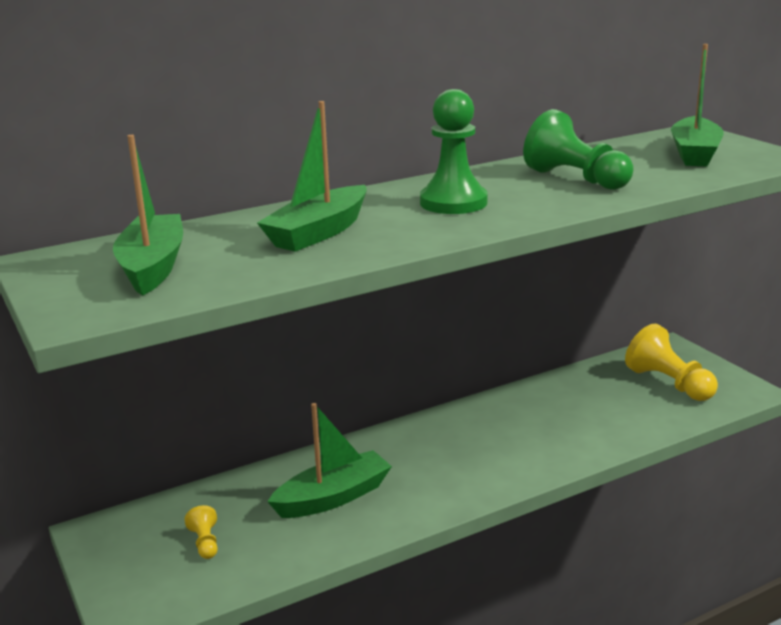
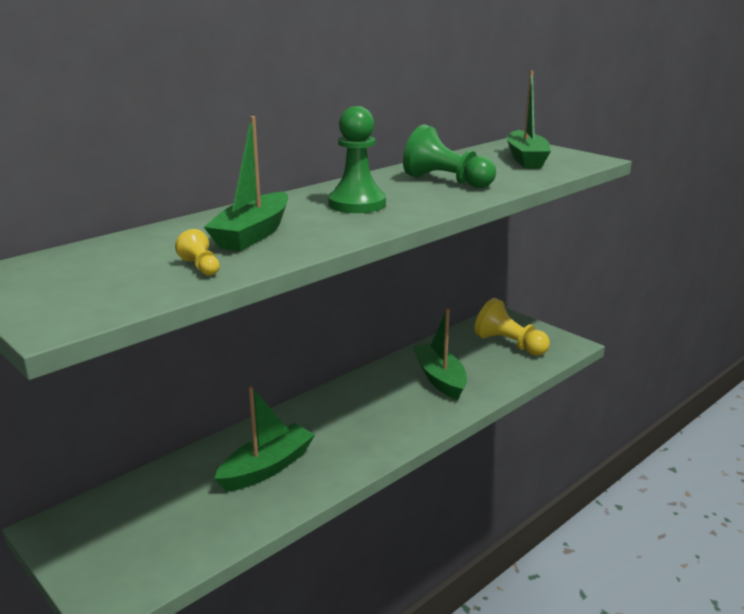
camera: 15 degrees left, 0 degrees up
(153, 267) = (111, 273): green boat -> green boat (440, 379)
(205, 543) = (162, 523): yellow pawn -> yellow pawn (201, 267)

